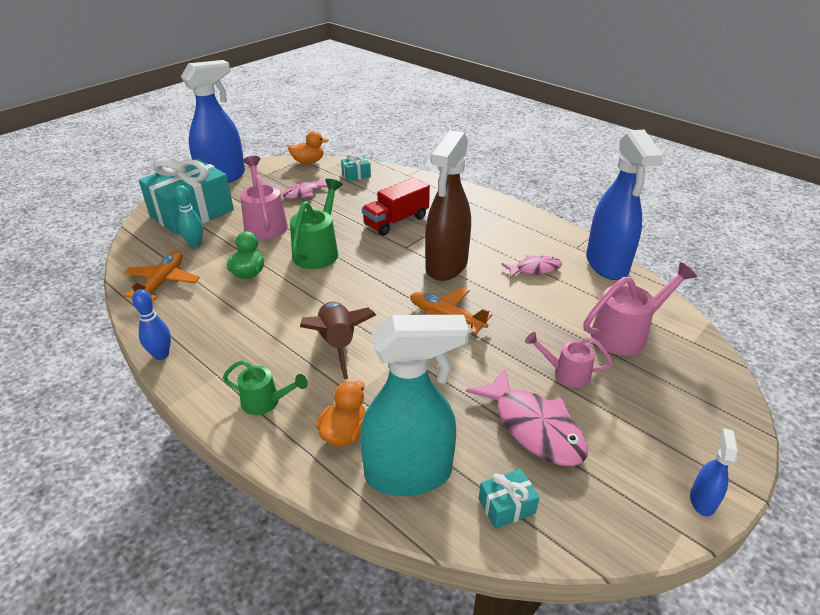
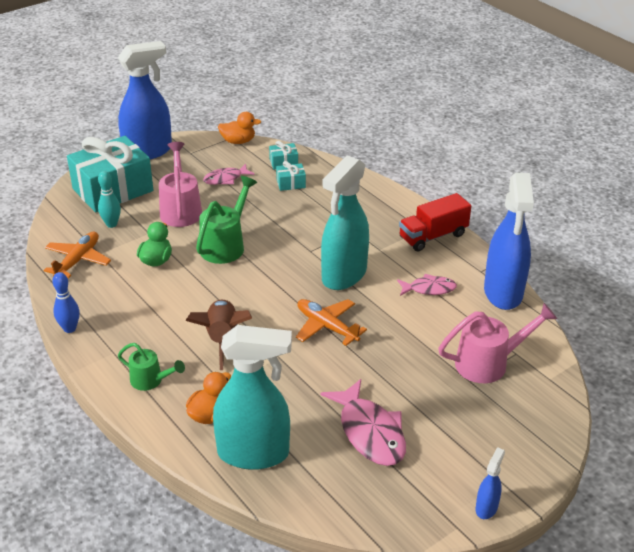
camera: 10 degrees right, 0 degrees up
(396, 221) = (309, 221): red truck -> red truck (433, 236)
(446, 266) = (344, 275): brown spray bottle -> turquoise spray bottle
(506, 506) = (324, 488): turquoise gift -> turquoise gift (291, 183)
(566, 373) = (417, 391): pink watering can -> none

